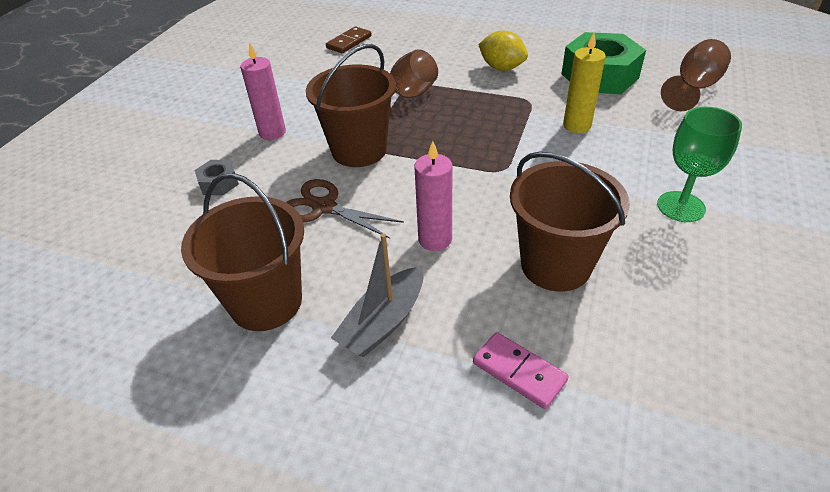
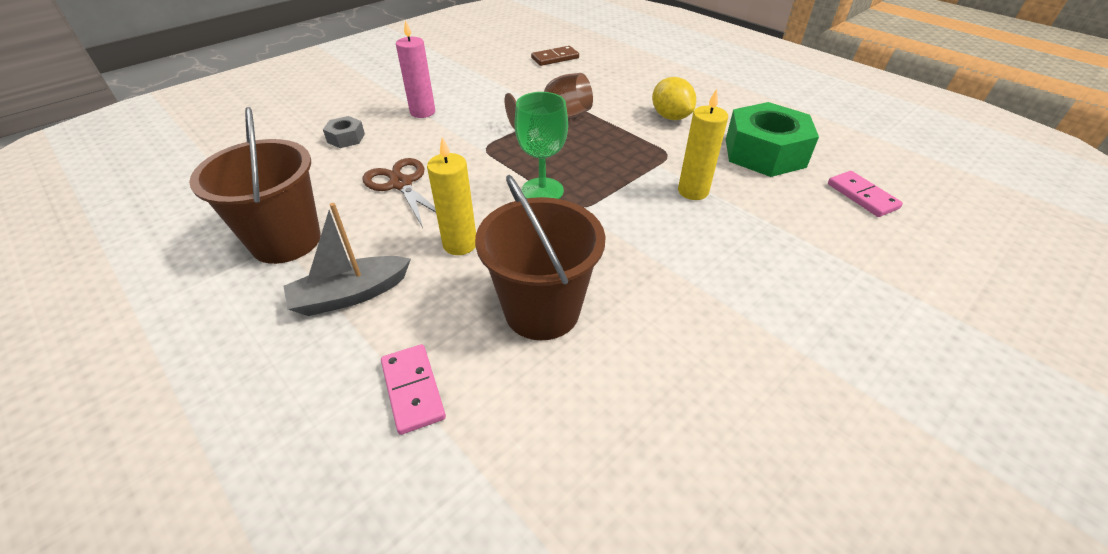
camera: 25 degrees right, 0 degrees up
(359, 150) = (474, 148): brown bucket -> none
(435, 239) = (460, 244): pink candle -> yellow candle
(681, 207) = (726, 308): green goblet -> green goblet (542, 191)
(693, 88) = (862, 196): brown goblet -> pink domino

